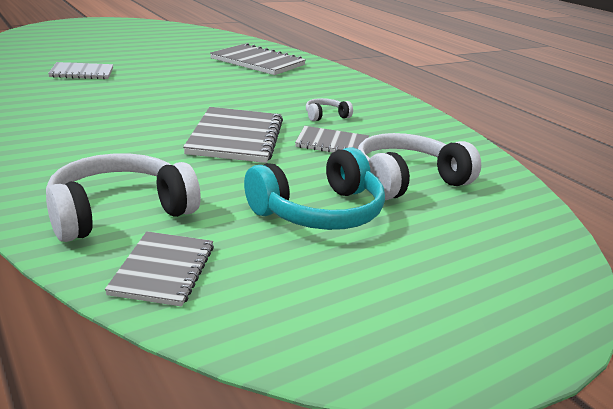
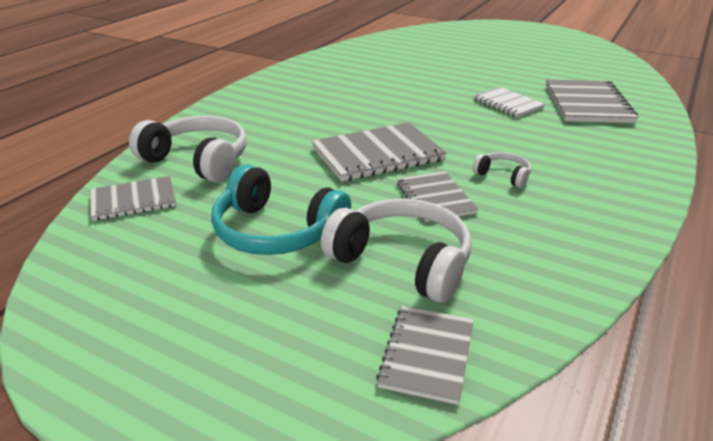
camera: 65 degrees right, 5 degrees up
(82, 73) = (410, 67): white notebook -> white notebook (507, 104)
(515, 207) = (427, 355): none -> grey notebook

